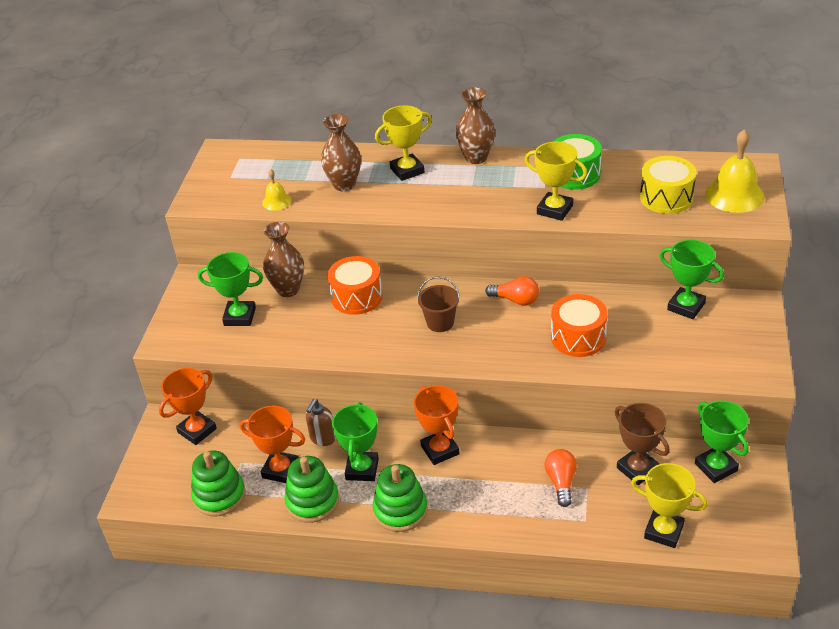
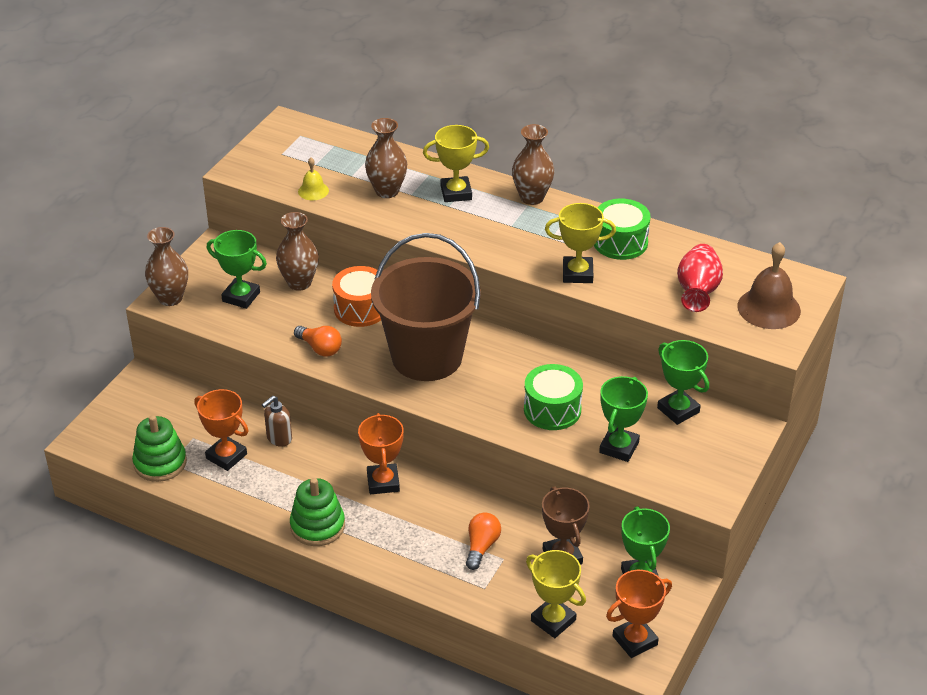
camera: 15 degrees right, 0 degrees up
(172, 336) = (170, 298): none -> brown vase
(197, 430) = (167, 397): orange trophy -> orange trophy (635, 640)
(312, 501) = (241, 493): green stacking toy -> none
(362, 469) = (301, 478): green trophy -> green trophy (619, 447)
(440, 323) = (427, 357): brown bucket -> brown bucket, size x2.50
(515, 300) = (512, 355): orange light bulb -> orange light bulb (320, 348)
(554, 210) = (577, 273): yellow trophy -> yellow trophy turned 45 degrees counterclockwise
(578, 337) = (552, 410): orange drum -> green drum
(666, 197) = (697, 292): yellow drum -> red vase
(734, 195) = (769, 308): yellow bell -> brown bell

